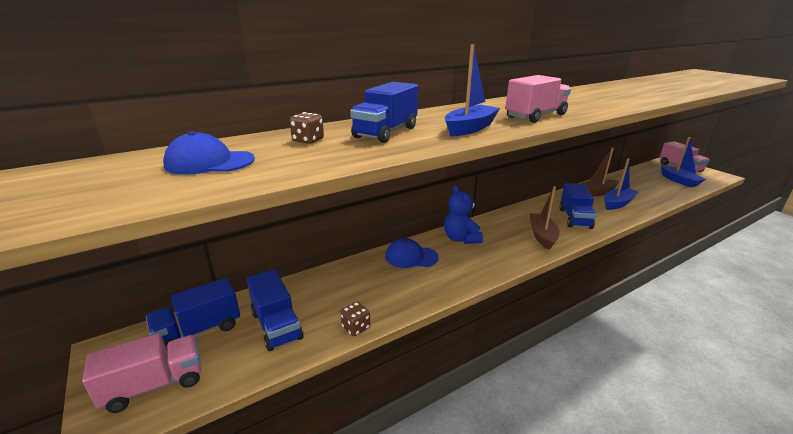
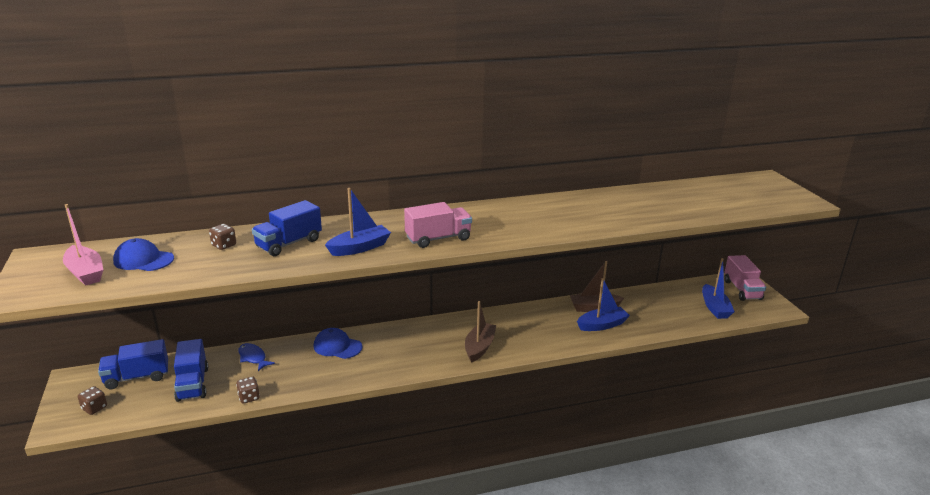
camera: 15 degrees right, 0 degrees up
(125, 184) = (85, 273): none -> pink boat
(155, 385) = (94, 408): pink truck -> brown dice
(330, 283) = (253, 358): none -> blue fish
(461, 239) = (398, 337): blue teddy bear -> none
(574, 218) = (534, 334): blue truck -> none

